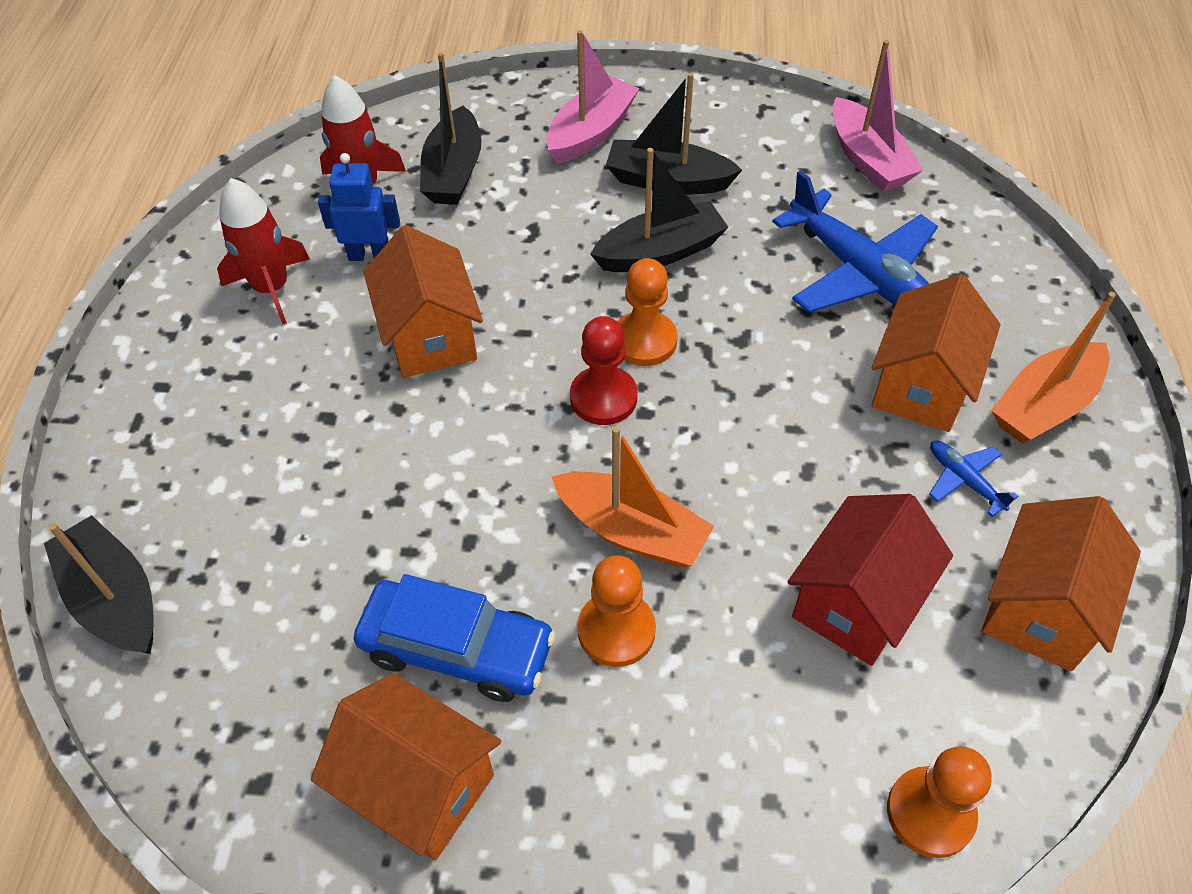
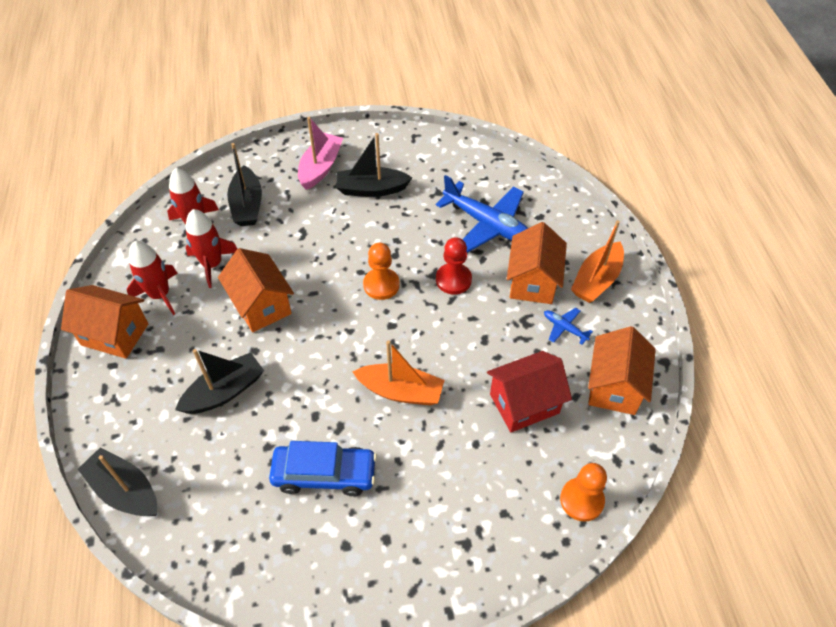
camera: 15 degrees left, 0 degrees up
(369, 255) = (212, 264): blue robot -> red rocket
(419, 786) = (324, 549): orange house -> orange house (115, 334)
(603, 398) = (367, 321): red pawn -> red pawn (453, 280)
(616, 630) = (405, 445): orange pawn -> none
(660, 252) = (377, 232): black boat -> black boat (224, 391)
(856, 602) = (524, 403): red house -> red house turned 45 degrees clockwise
(868, 159) = (478, 158): pink boat -> none

